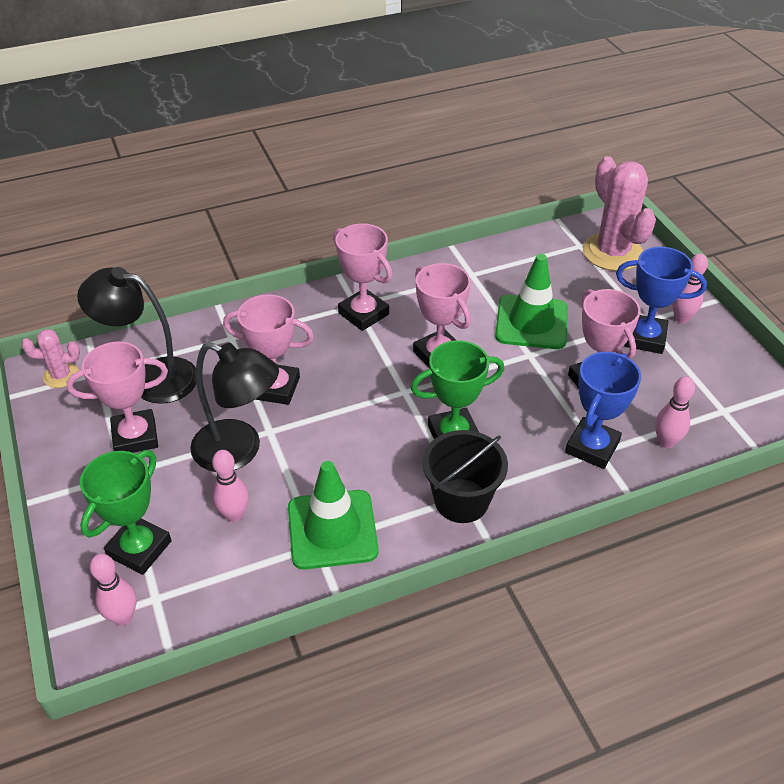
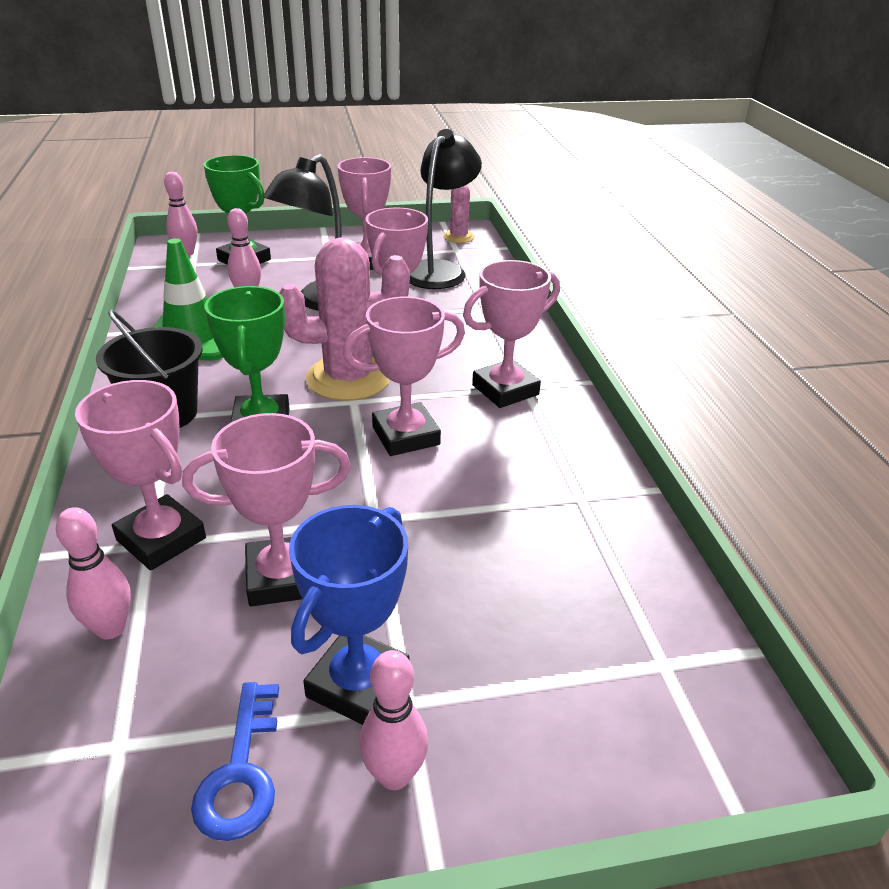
camera: 100 degrees right, 10 degrees down
(531, 322) = (446, 538): green traffic cone -> none
(592, 447) = (161, 539): blue trophy -> pink trophy
(612, 252) = (639, 716): pink cactus -> pink cactus (348, 378)
(709, 365) = (241, 772): none -> blue key

